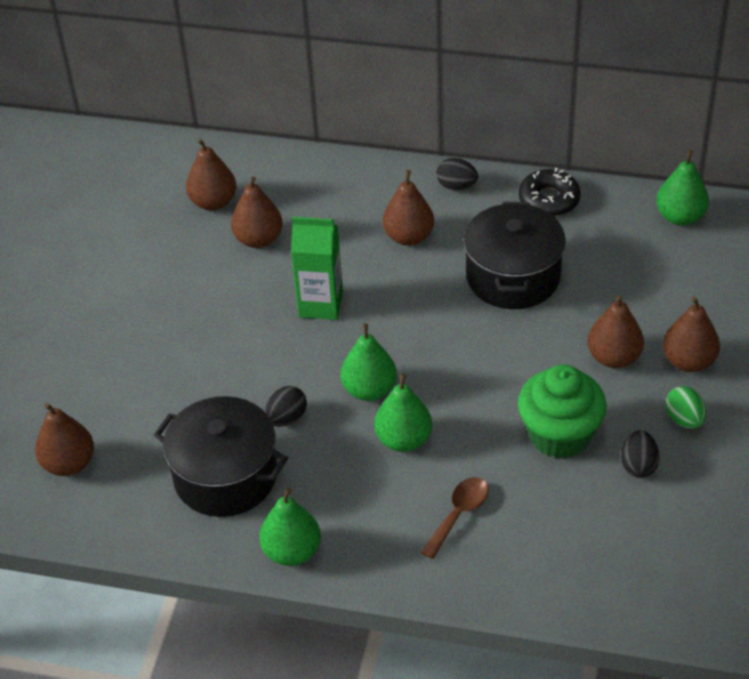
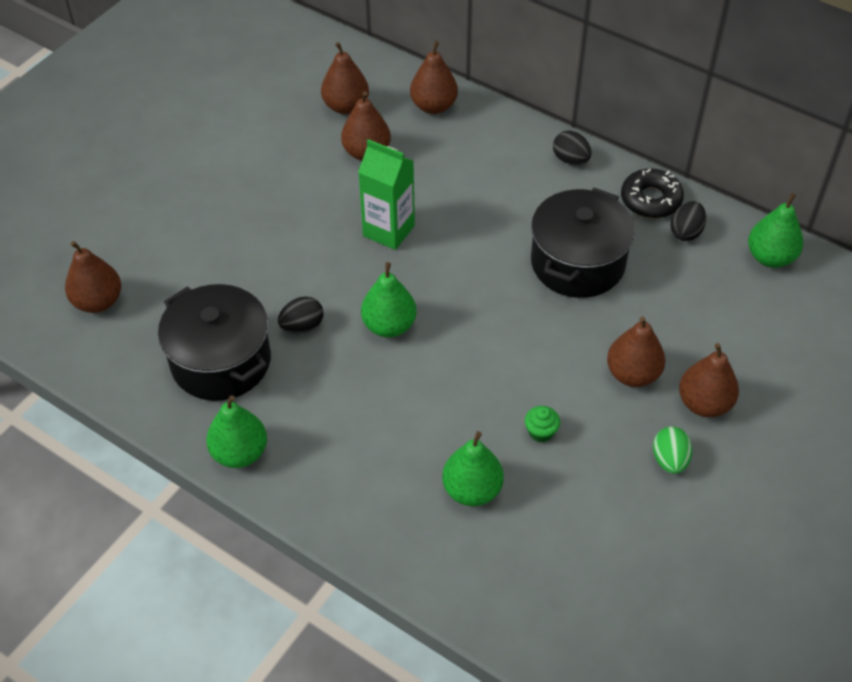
camera: 20 degrees right, 5 degrees up
(404, 440) = (394, 384): green pear -> green pear (472, 490)
(409, 237) = (501, 193): brown pear -> brown pear (434, 106)
(458, 514) = (406, 474): brown spoon -> none
(559, 435) = (541, 432): green cupcake -> green cupcake, size x0.40
(638, 465) = (600, 490): black egg -> black egg (686, 232)

